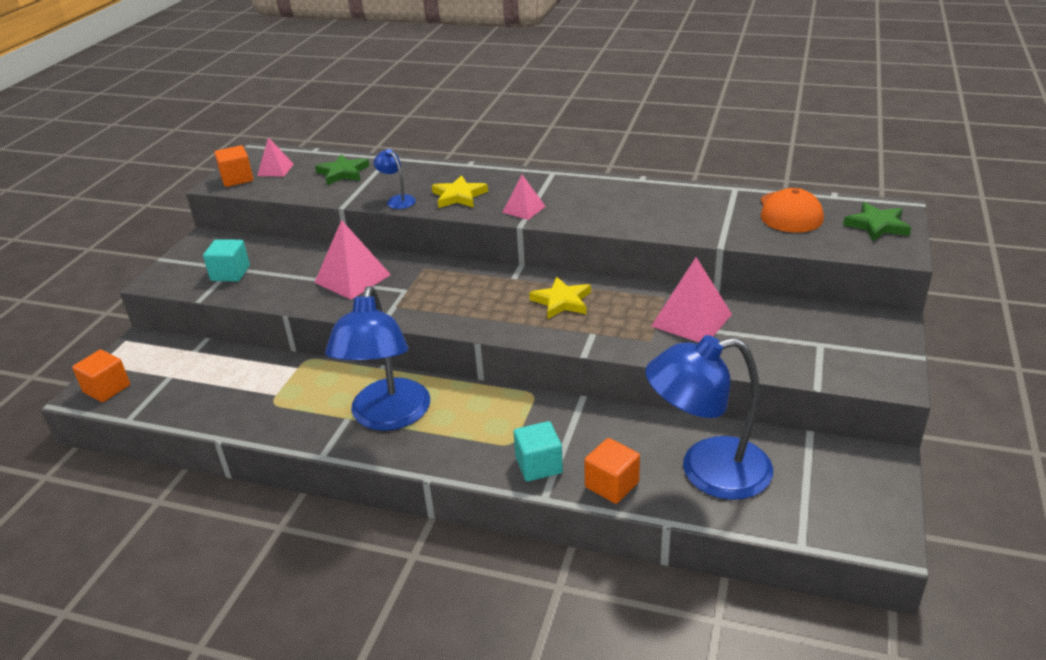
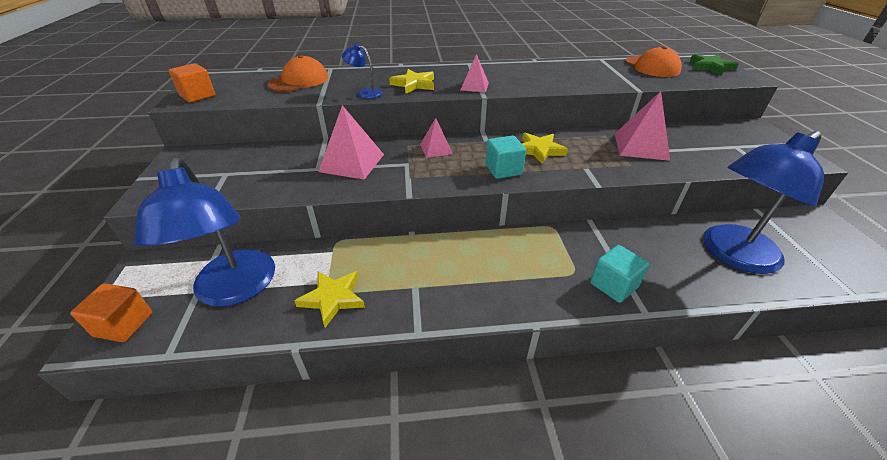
camera: 25 degrees left, 5 degrees up
(230, 273) = (226, 178): turquoise cube -> turquoise cube (503, 169)
(272, 409) = (333, 298): none -> yellow star
(275, 169) = (232, 85): pink pyramid -> pink pyramid (436, 149)
(343, 173) = (299, 81): green star -> orange cap
(387, 417) = (451, 276): blue lamp -> blue lamp (235, 290)
(612, 485) = (683, 286): orange cube -> none

